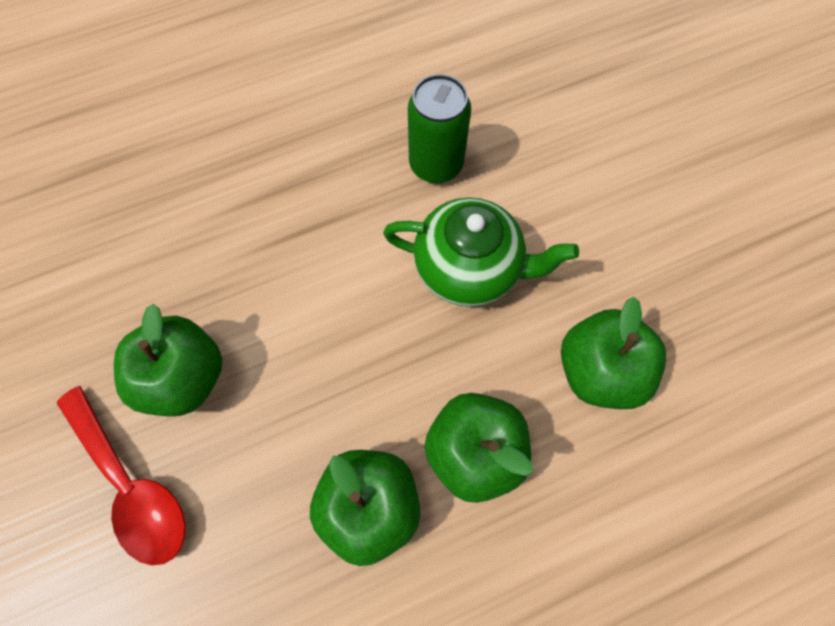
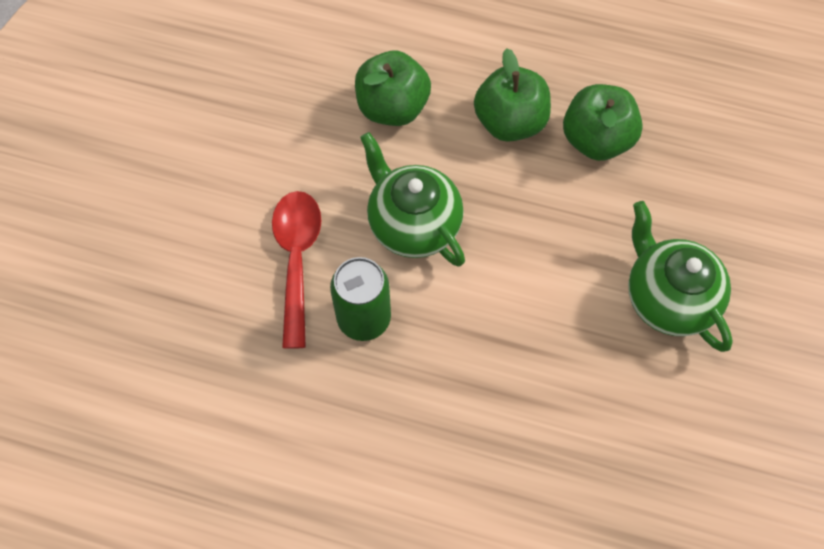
camera: 140 degrees left, 5 degrees down
(132, 484) = (742, 254): red spoon -> red spoon (297, 259)
(186, 375) = (667, 298): green apple -> green teapot

